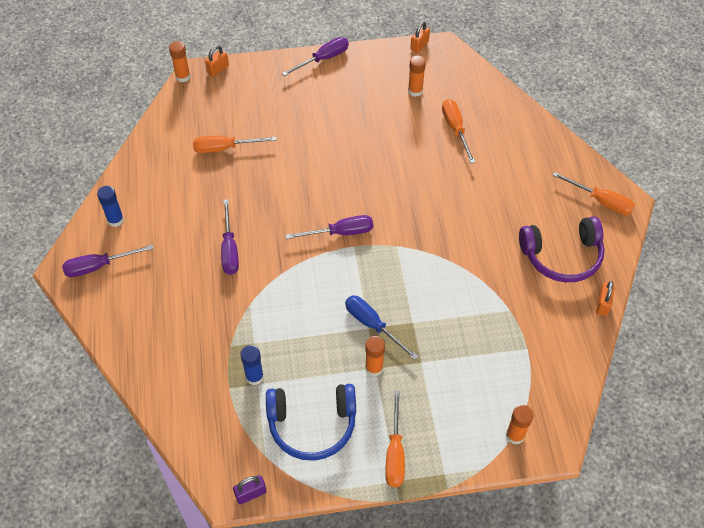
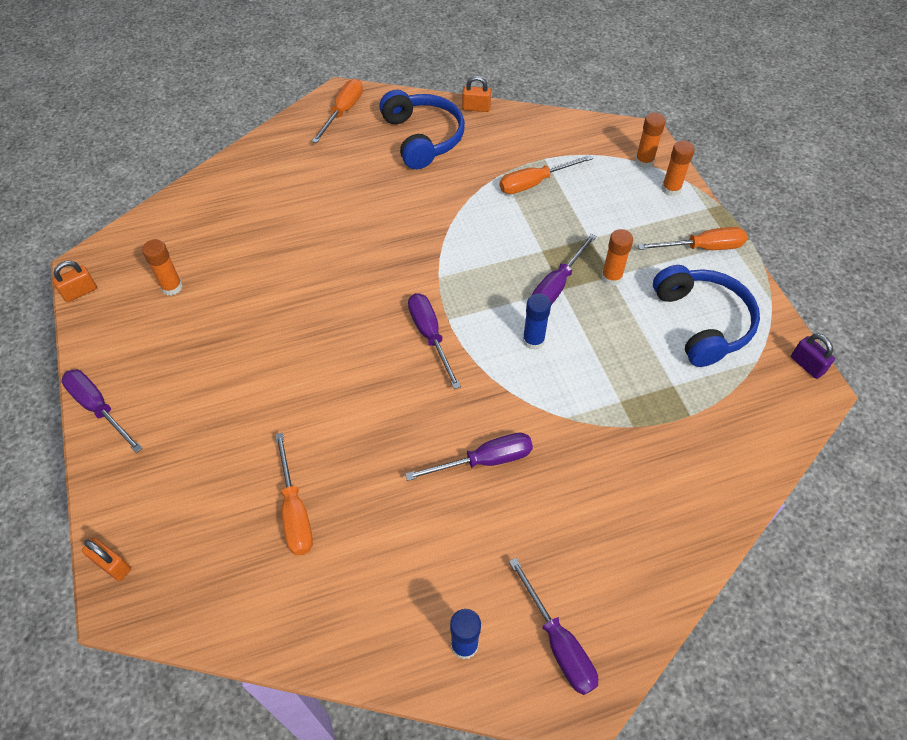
camera: 100 degrees left, 0 degrees up
(183, 77) = (128, 622): orange glue stick -> orange glue stick (671, 189)
(254, 377) = (665, 390): blue glue stick -> blue glue stick (533, 340)
(372, 325) = (557, 285): blue screwdriver -> purple screwdriver
(419, 46) = (80, 292): orange padlock -> orange padlock turned 60 degrees counterclockwise
(455, 129) = (242, 239): orange screwdriver -> orange screwdriver (534, 183)
(562, 256) = (423, 138): purple headphones -> blue headphones

